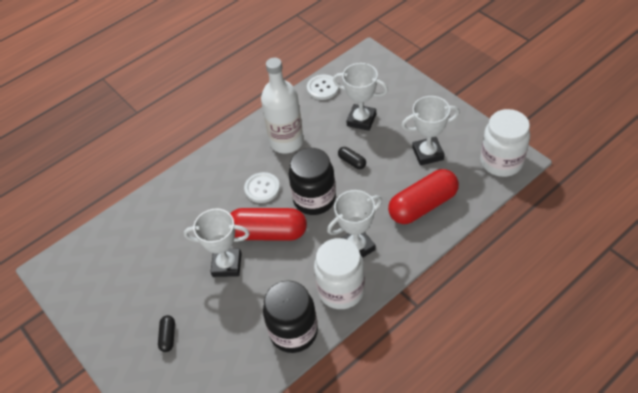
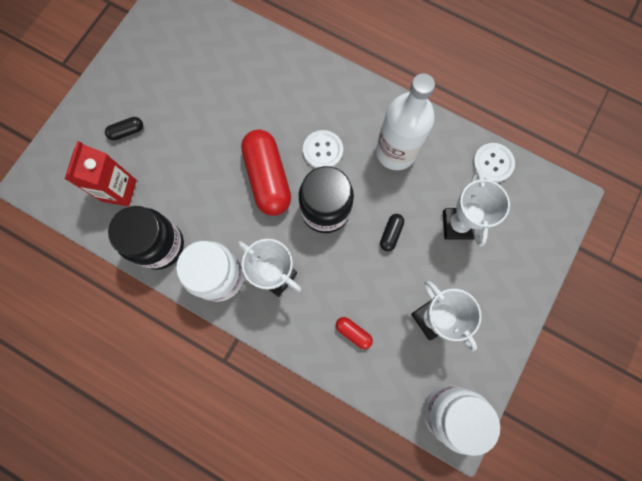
camera: 65 degrees right, 25 degrees up
(224, 356) = (119, 190): none -> red carton
(227, 265) = (218, 152): white trophy -> none
(423, 205) = (353, 333): red capsule -> red capsule, size x0.44

